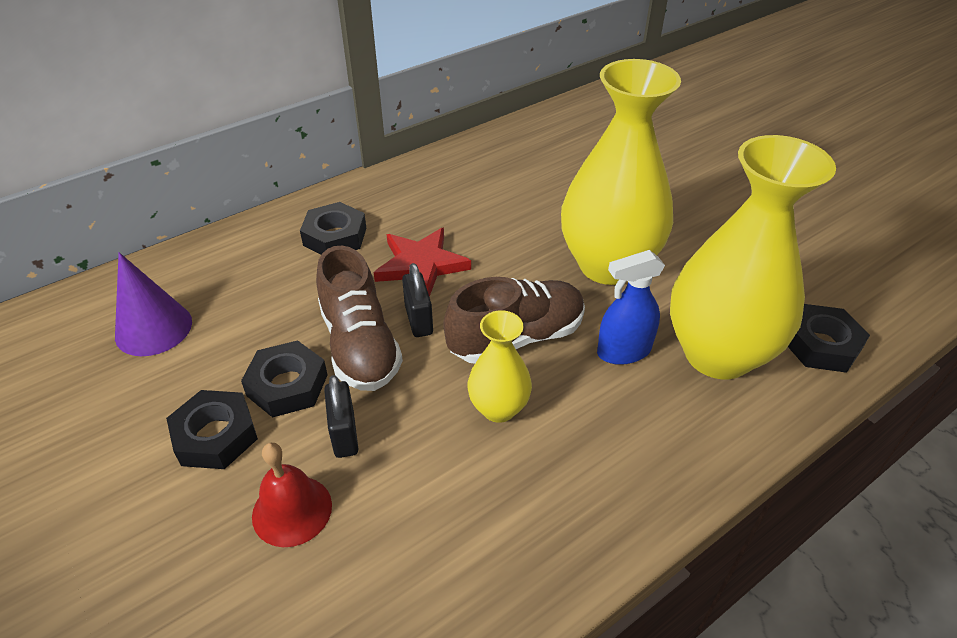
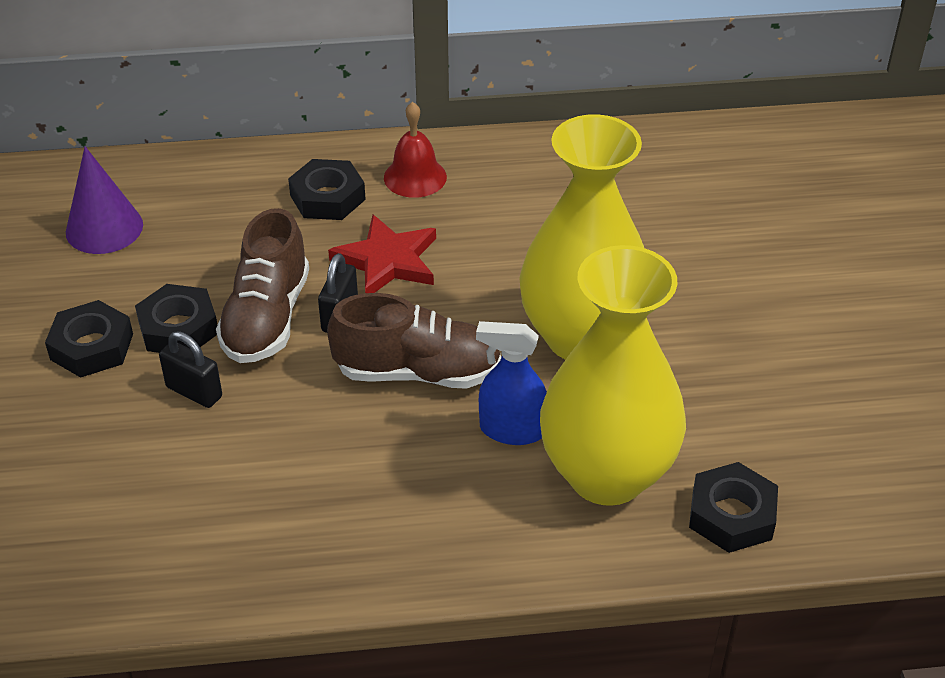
camera: 30 degrees right, 0 degrees up
(292, 510) = (108, 434): red bell -> red bell (415, 177)
(344, 434) = (194, 392): black padlock -> black padlock turned 75 degrees counterclockwise
(498, 408) = (344, 429): yellow vase -> none

